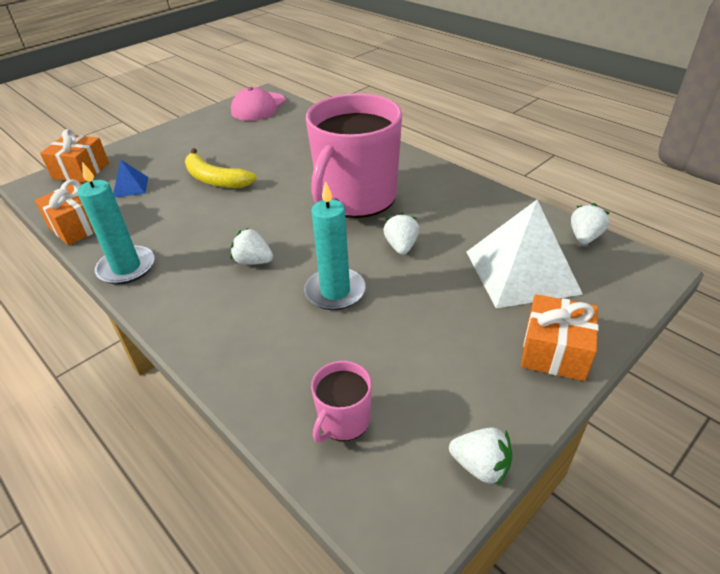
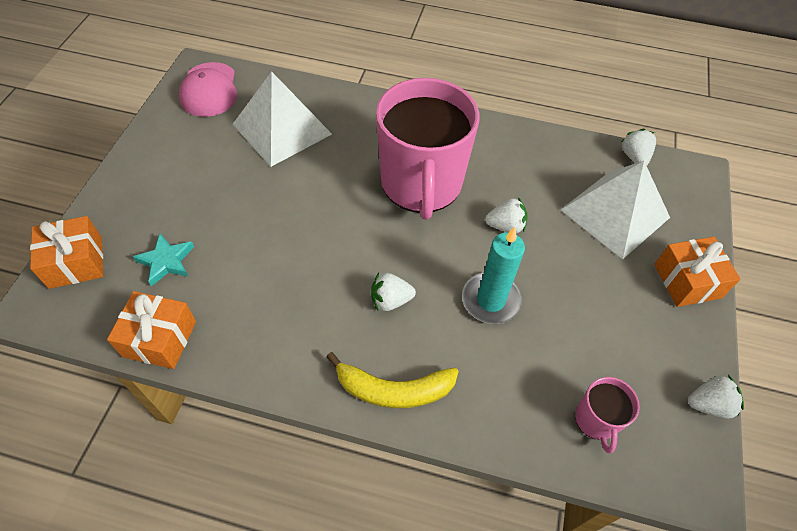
camera: 35 degrees left, 15 degrees up
(126, 268) = (270, 366): turquoise candle -> none
(130, 187) = (166, 261): blue pyramid -> turquoise star
(215, 179) = (256, 213): yellow banana -> yellow banana (393, 390)
(284, 138) = (282, 129): none -> white pyramid
(401, 246) = (505, 226): white strawberry -> white strawberry turned 120 degrees clockwise

